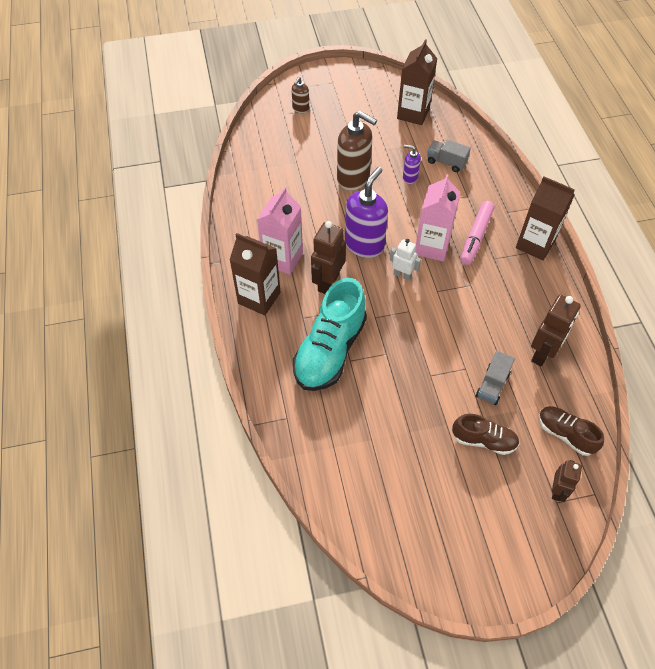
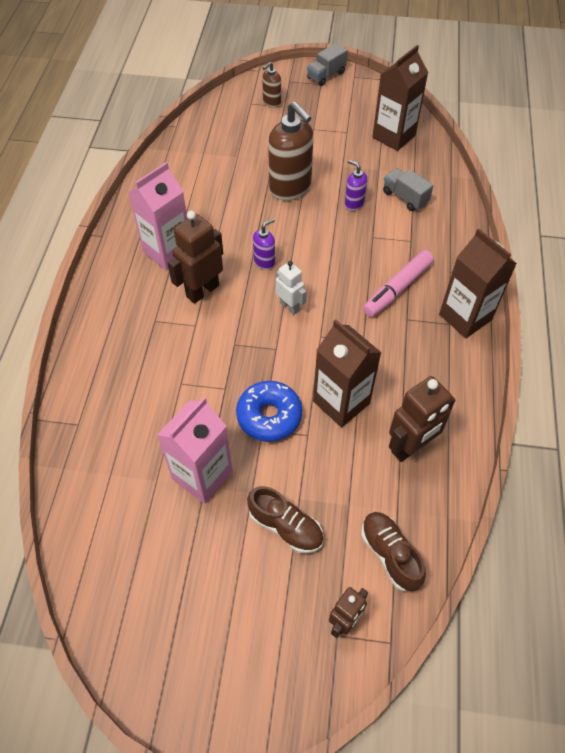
camera: 20 degrees right, 0 degrees up
(259, 298) = (120, 286): brown carton -> brown carton (341, 402)
(330, 350) = (165, 365): turquoise shoe -> none
(364, 245) = (264, 262): purple soap dispenser -> purple soap dispenser, size x0.49
(430, 364) = (269, 416): none -> blue donut
(432, 247) = (340, 285): pink carton -> pink carton (202, 475)
(492, 385) = (329, 465): grey truck -> grey truck (326, 75)

